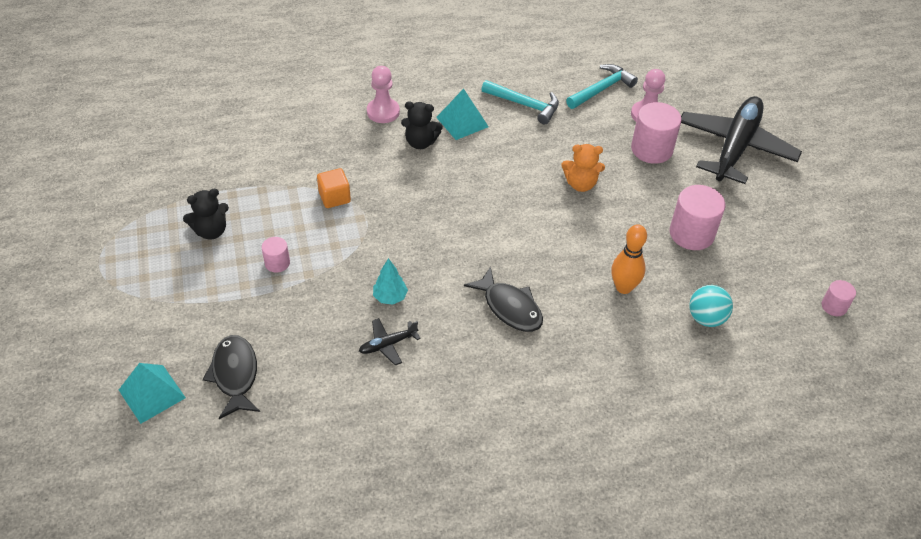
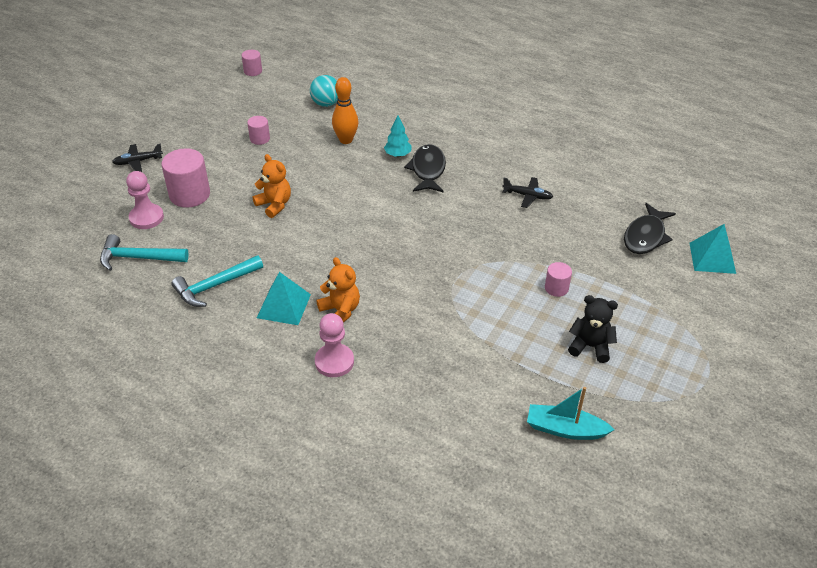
camera: 135 degrees left, 5 degrees down
(187, 164) = (565, 429): none -> turquoise boat
(334, 197) = (463, 310): orange cube -> none
(390, 297) = (497, 219): turquoise tree -> turquoise tree (398, 155)
(420, 142) = (340, 311): black teddy bear -> orange teddy bear
(525, 105) = (215, 286): turquoise hammer -> turquoise hammer turned 105 degrees counterclockwise
(691, 234) = (260, 139): pink cylinder -> pink cylinder, size x0.53
(735, 147) = (138, 161): black plane -> black plane, size x0.40

